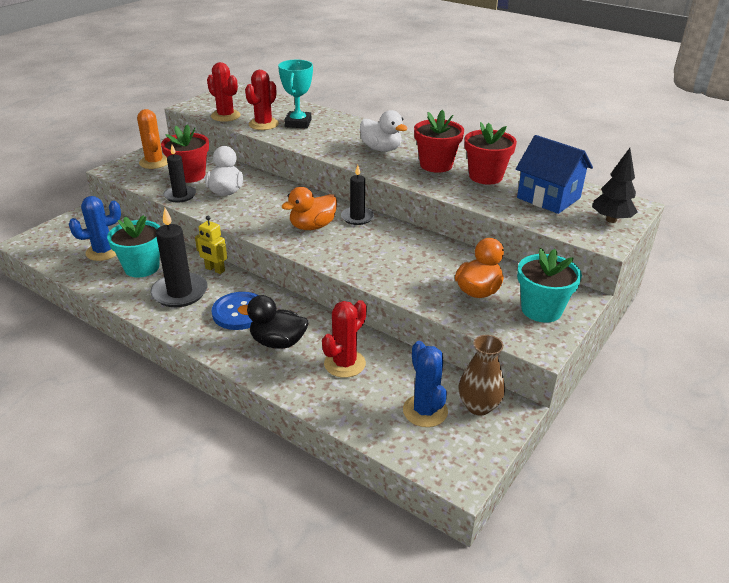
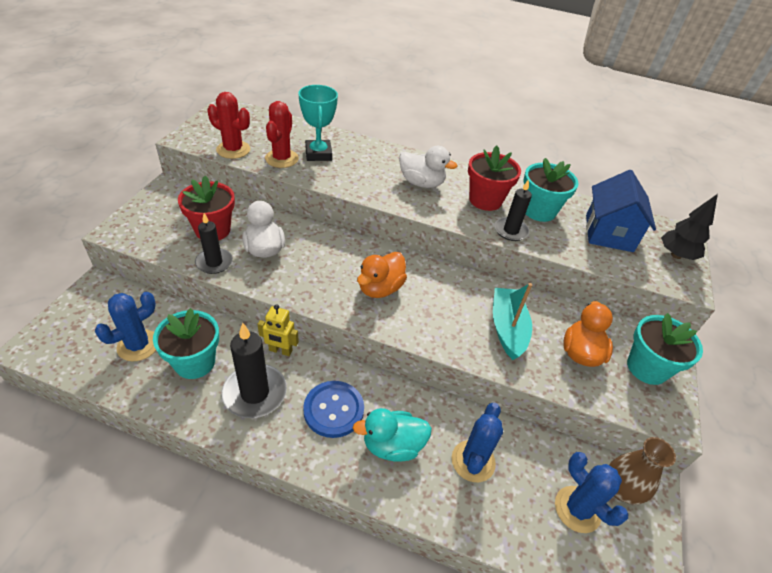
camera: 20 degrees left, 10 degrees up
(154, 162) = (162, 214): orange cactus -> none
(278, 342) = (392, 445): black duck -> turquoise duck
(344, 363) = (473, 461): red cactus -> blue cactus
(357, 217) = (419, 268): black candle -> black candle (511, 231)
(415, 266) = (507, 328): none -> turquoise boat
(485, 176) = (539, 211): red flower pot -> turquoise flower pot
(548, 198) = (609, 233): blue house -> blue house turned 75 degrees clockwise

